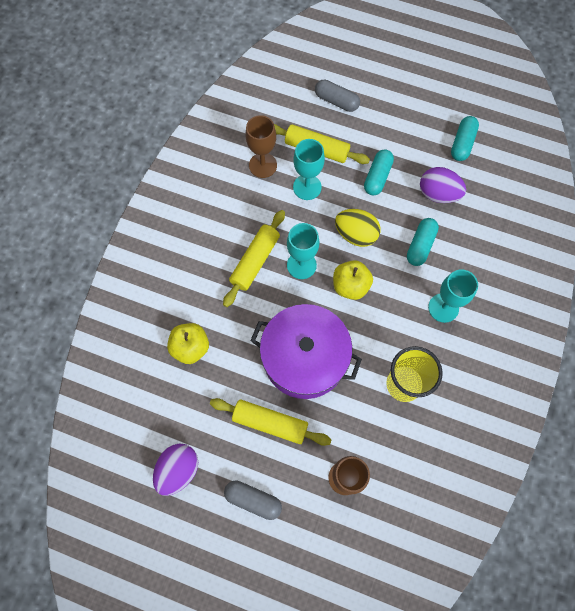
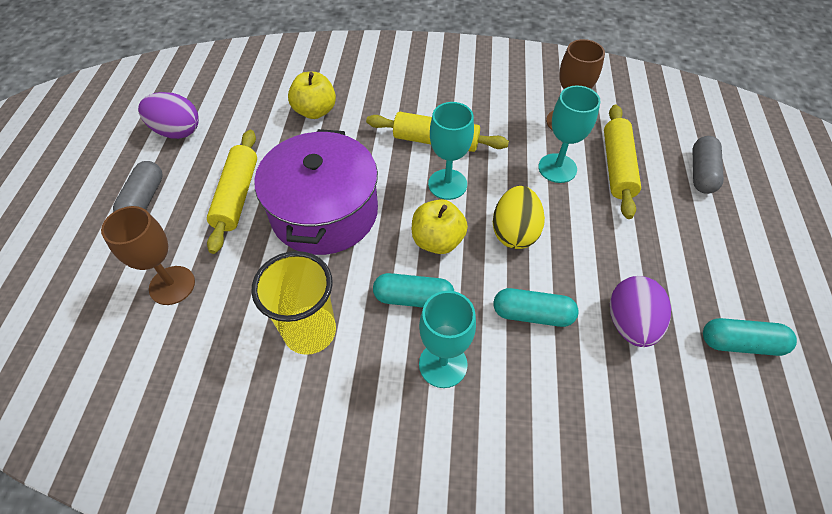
camera: 75 degrees right, 15 degrees down
(377, 177) = (614, 240): turquoise capsule -> turquoise capsule (413, 298)

